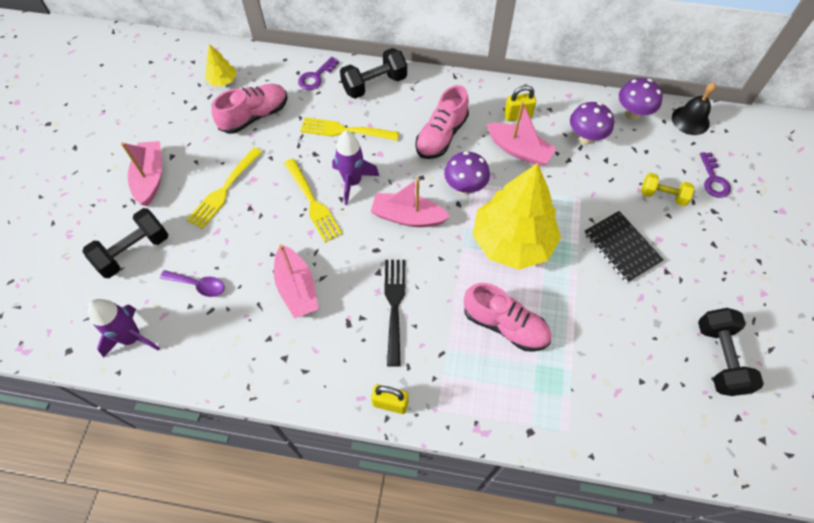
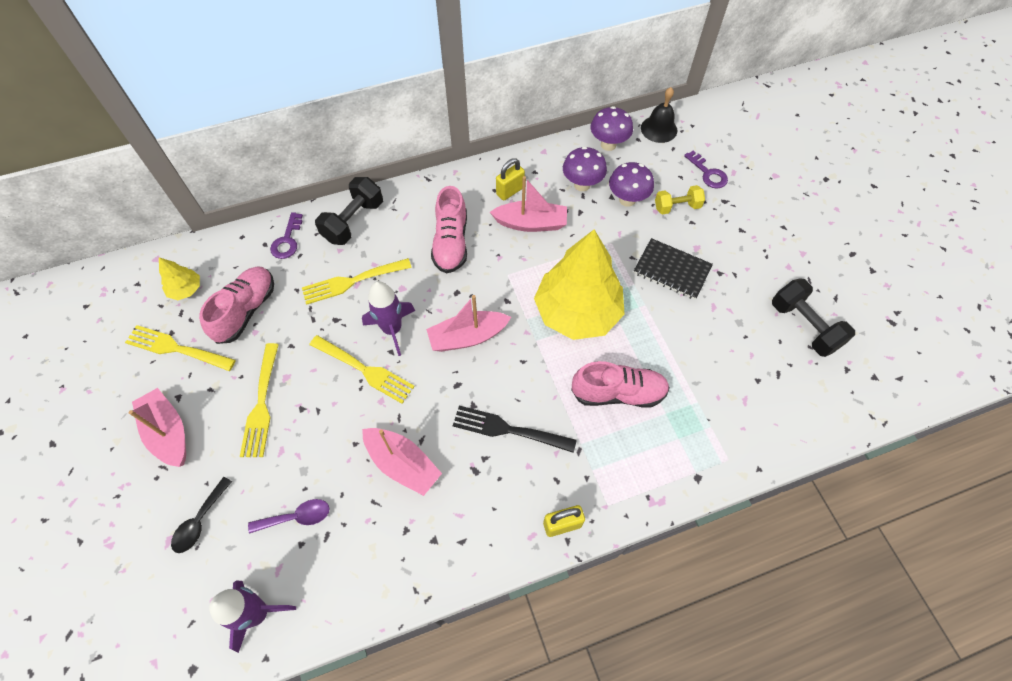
camera: 30 degrees left, 0 degrees up
(134, 251) = (200, 521): black dumbbell -> black spoon
(191, 120) = (176, 348): none -> yellow fork
(394, 306) = (508, 429): black fork -> black fork turned 45 degrees counterclockwise
(465, 187) = (503, 282): purple mushroom -> purple mushroom (627, 200)

